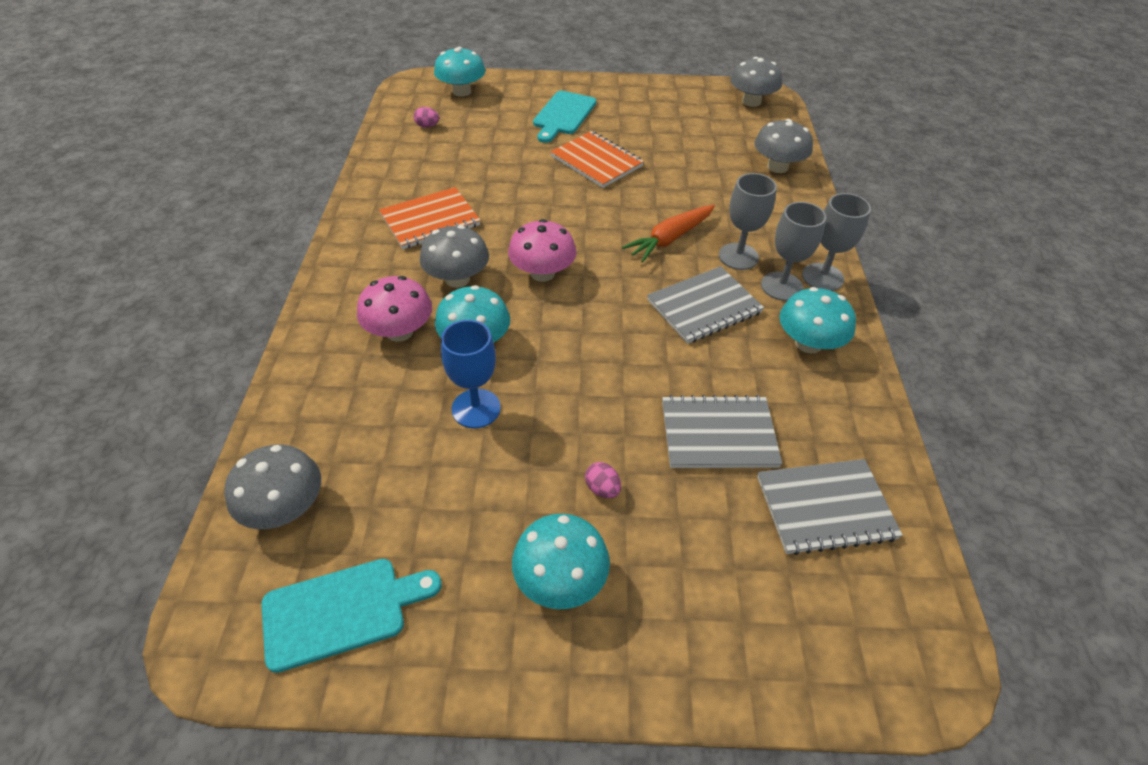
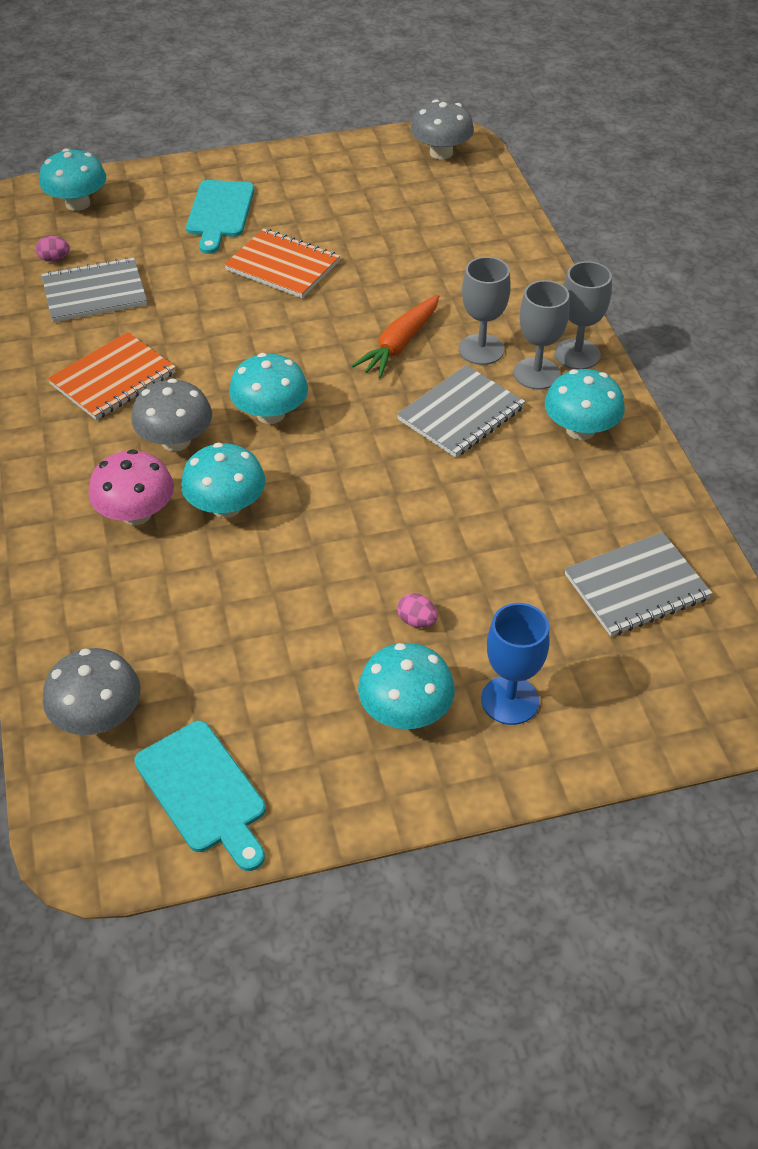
camera: 15 degrees left, 0 degrees up
(341, 611) = (203, 792): turquoise cutting board -> turquoise cutting board turned 90 degrees clockwise
(476, 408) = (256, 574): blue goblet -> blue goblet (510, 700)
(542, 273) = (270, 414): pink mushroom -> turquoise mushroom
(718, 434) = (515, 542): grey notebook -> grey notebook (94, 293)
(777, 167) = (494, 233): grey mushroom -> none

